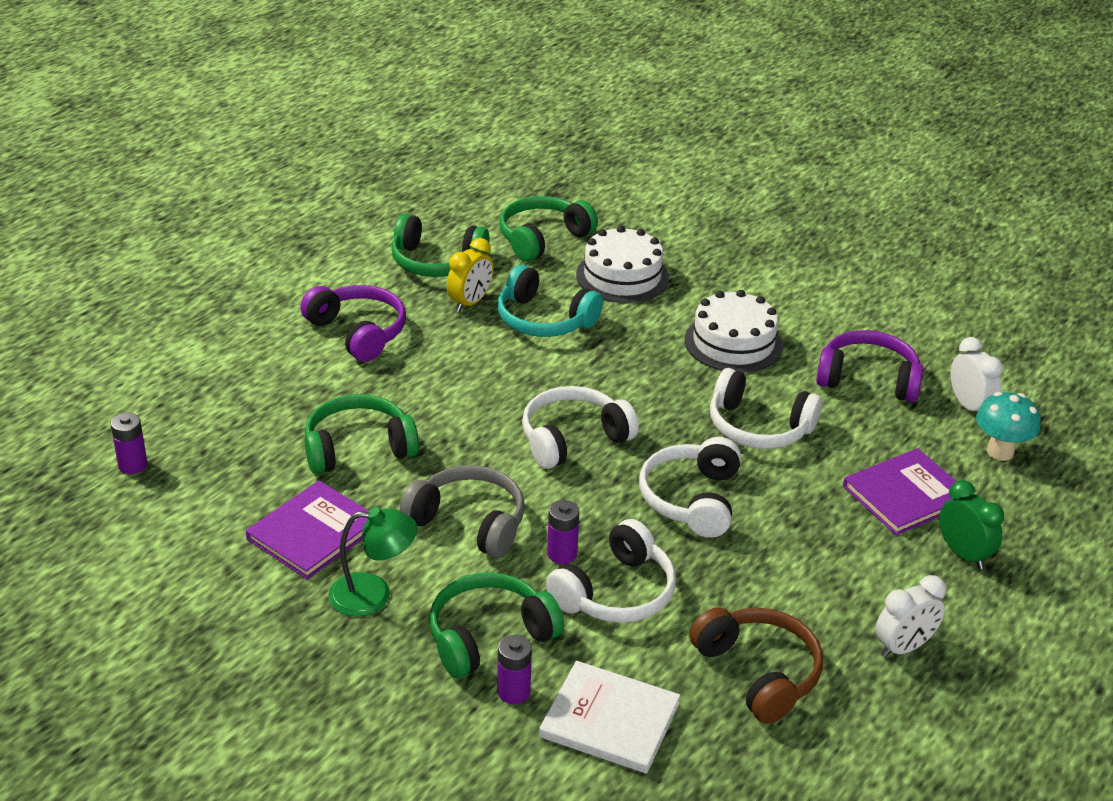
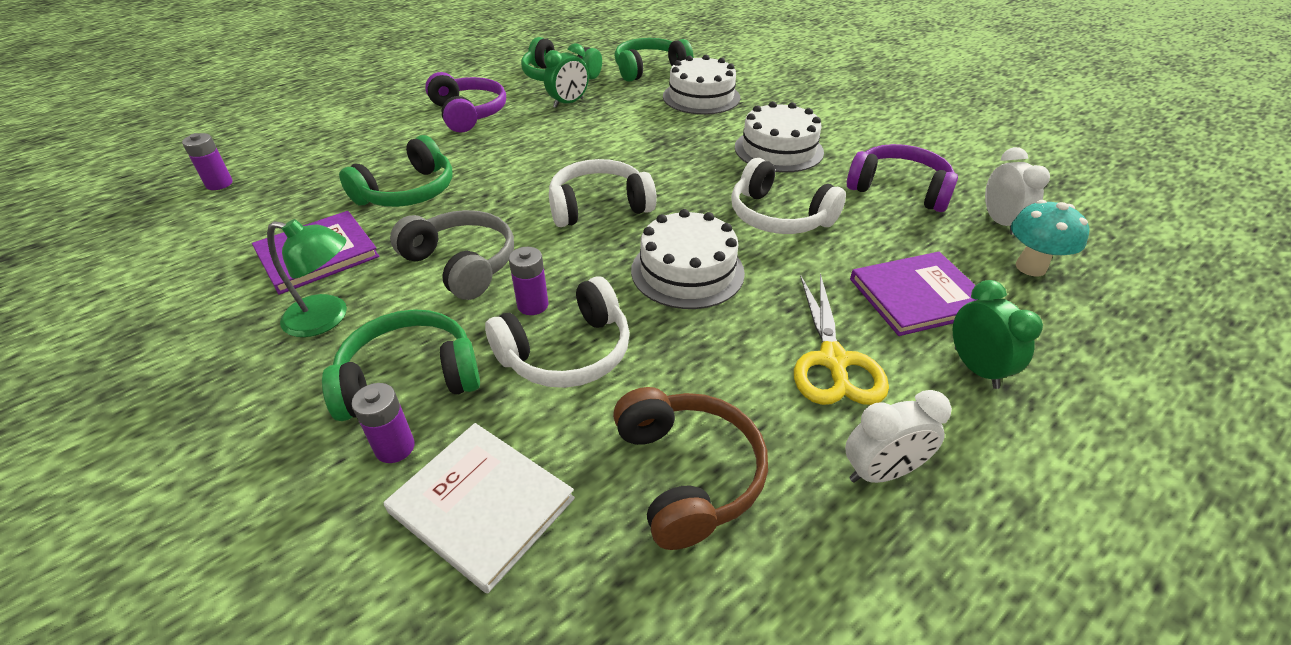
camera: 15 degrees right, 5 degrees up
(358, 448) = (408, 192): green headphones -> green headphones turned 135 degrees clockwise
(470, 303) = (568, 103): yellow clock -> green clock
(543, 320) = (621, 119): turquoise headphones -> none
(691, 499) = (687, 271): white headphones -> white cake
(846, 565) = (833, 361): none -> yellow scissors

